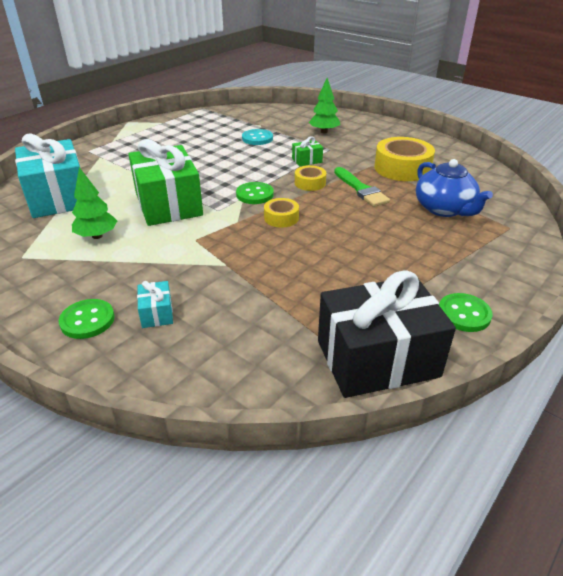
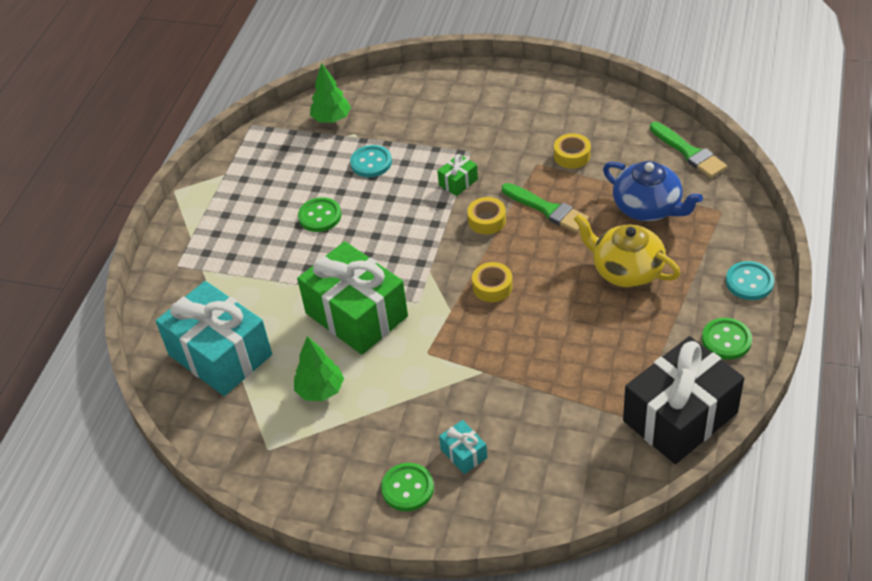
camera: 20 degrees left, 10 degrees up
(255, 194) = (439, 262): green button -> green button (320, 216)
(324, 132) = (443, 119): green tree -> green tree (331, 119)
(399, 239) = (626, 270): none -> yellow teapot
(402, 168) = (572, 156): yellow tape -> yellow tape, size x0.53
(500, 189) = (689, 152): none -> green brush
(511, 280) = (749, 282): none -> turquoise button

